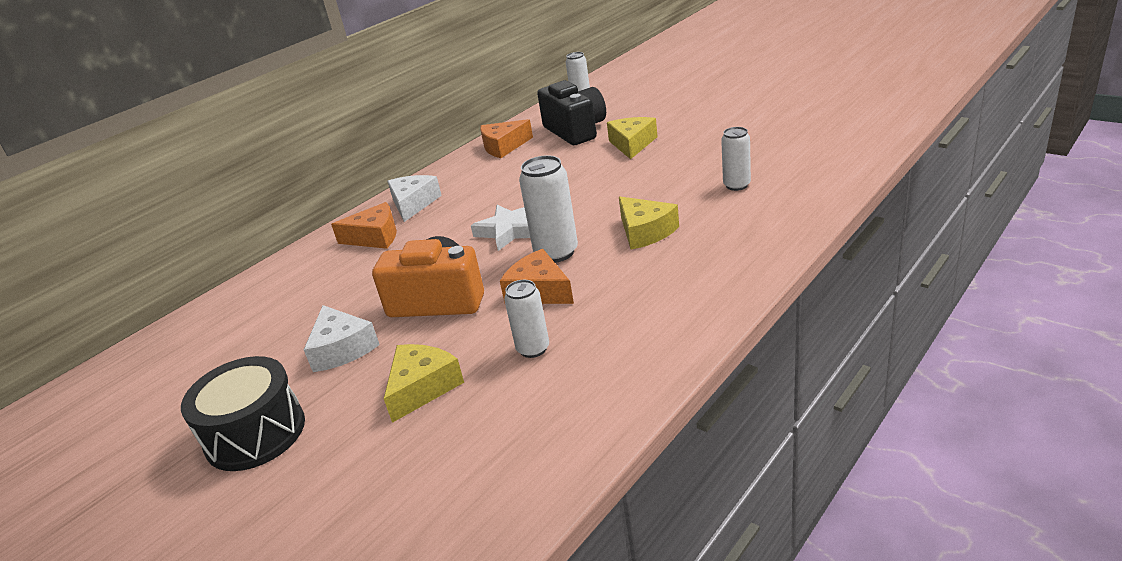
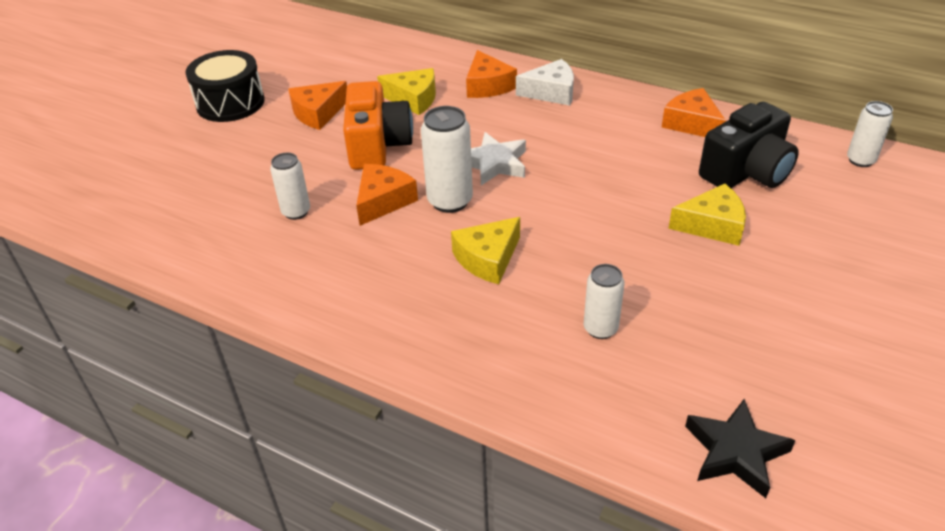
camera: 75 degrees right, 10 degrees up
(342, 349) = (318, 113): white cheese -> orange cheese
(422, 388) = (260, 164): yellow cheese -> yellow cheese (413, 99)
(849, 146) = (735, 452): none -> black star

